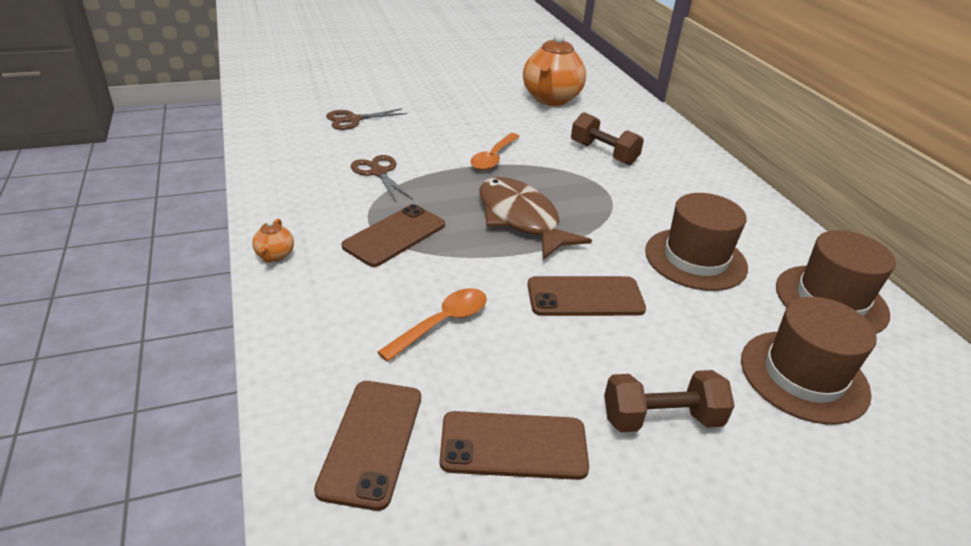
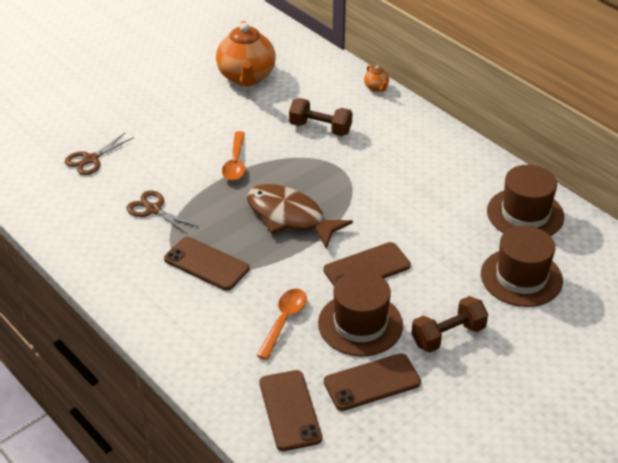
camera: 20 degrees left, 5 degrees up
(275, 256) = (132, 311): orange teapot -> orange teapot (376, 88)
(394, 235) = (206, 264): brown phone -> brown phone turned 75 degrees counterclockwise
(695, 259) = (427, 210): brown hat -> brown hat (360, 324)

